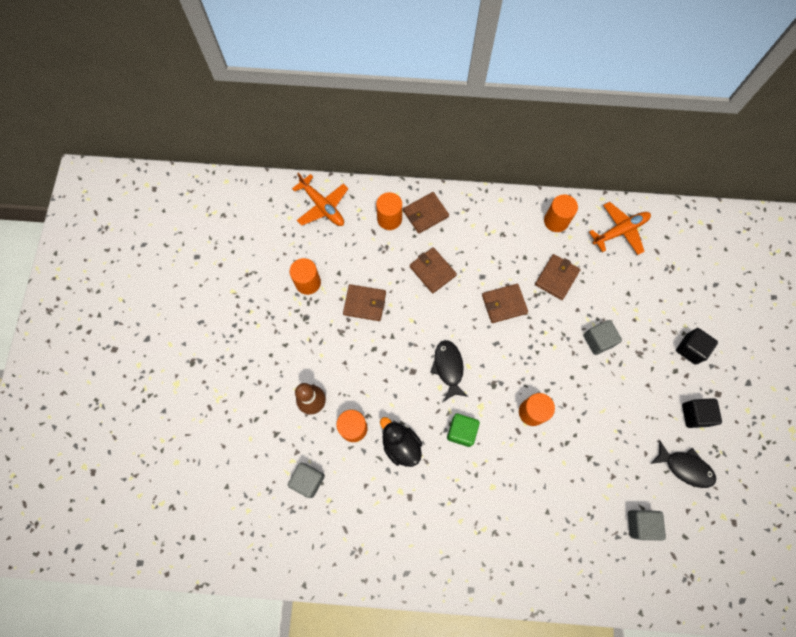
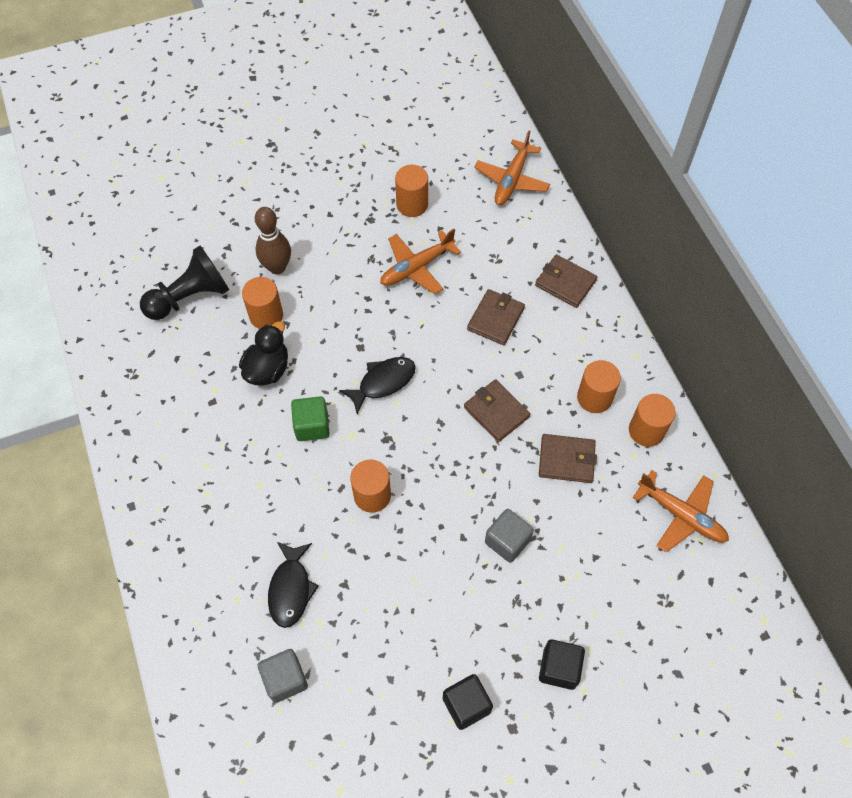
camera: 65 degrees right, 10 degrees down
(308, 480) = (190, 297): grey cube -> black pawn
(365, 303) = (417, 267): brown wallet -> orange plane
(389, 219) = (536, 249): orange cylinder -> orange cylinder (594, 398)
(685, 467) = (386, 714): black fish -> black fish (291, 589)

